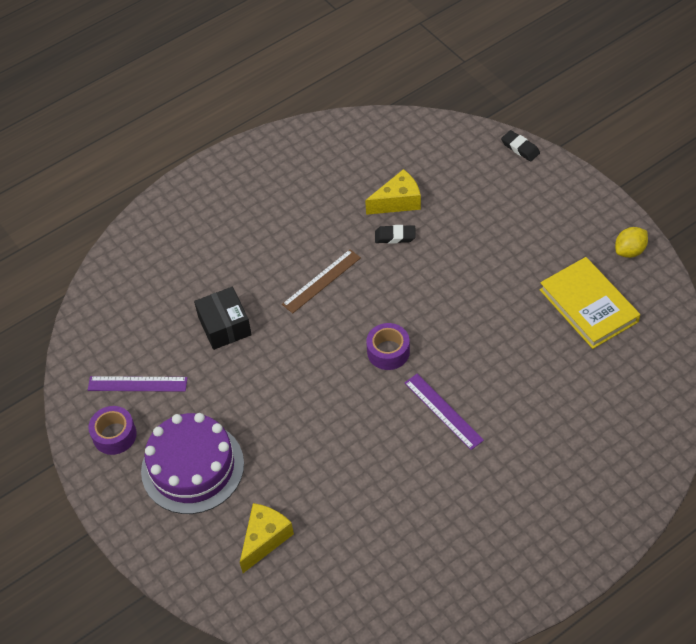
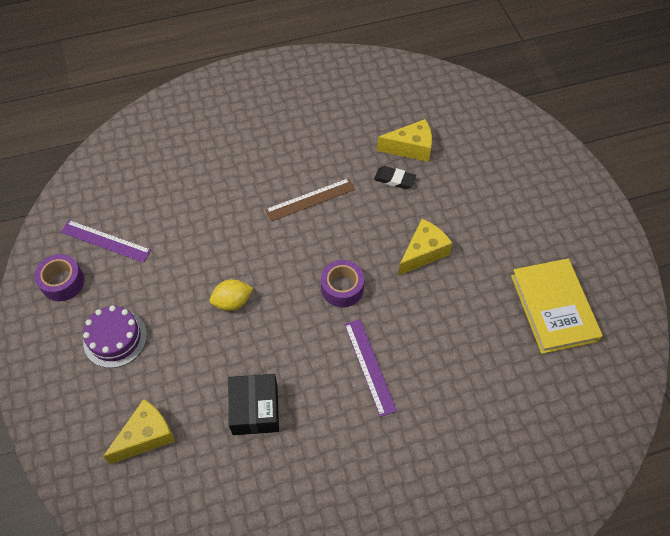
camera: 15 degrees right, 5 degrees up
(192, 467) = (115, 338): purple cake -> purple cake, size x0.62
(224, 326) = (206, 213): black box -> black box (255, 409)
(450, 295) = (423, 252): none -> yellow cheese
(520, 148) = (544, 133): black eraser -> none
(629, 251) = (614, 266): yellow lemon -> yellow lemon (232, 302)

